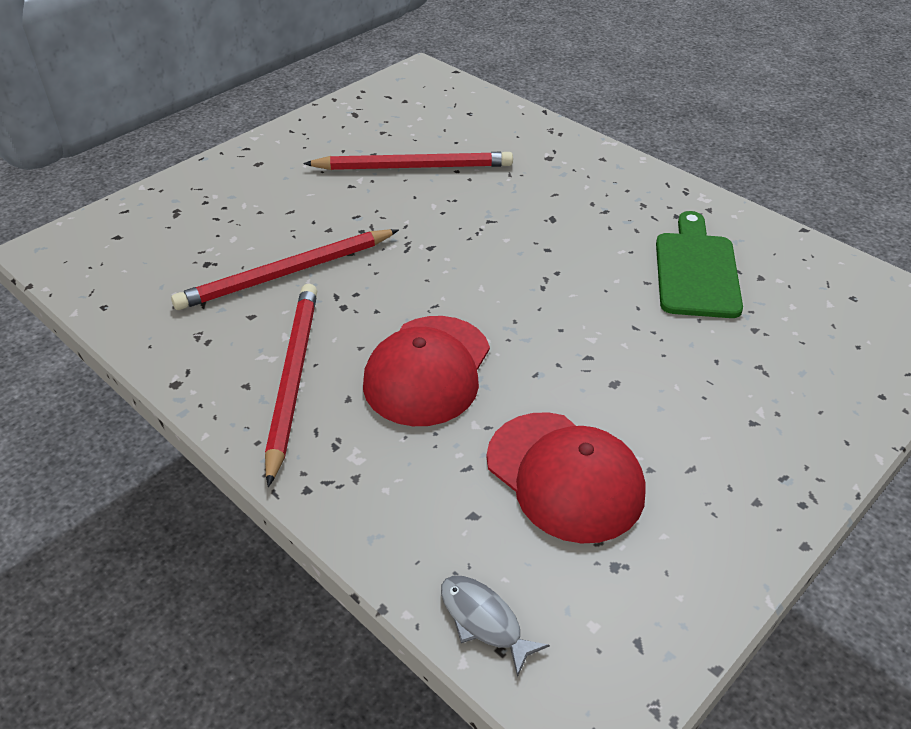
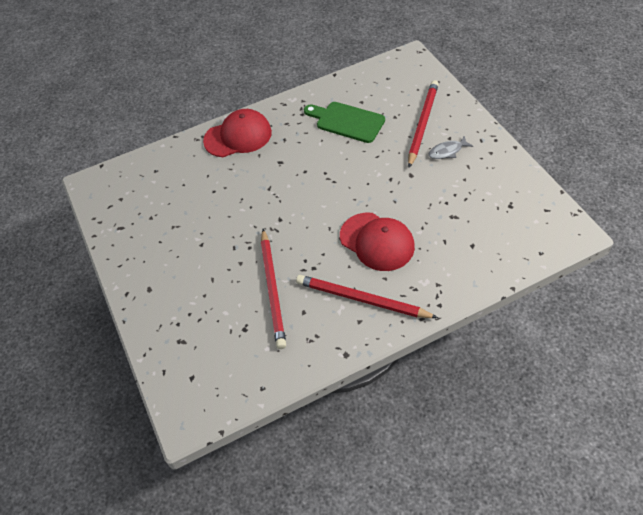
camera: 65 degrees left, 10 degrees up
(414, 167) = (199, 210): red pencil -> red pencil (422, 124)
(484, 621) = (526, 255): grey fish -> grey fish (447, 151)
(565, 476) = (460, 208): red cap -> red cap (238, 136)

